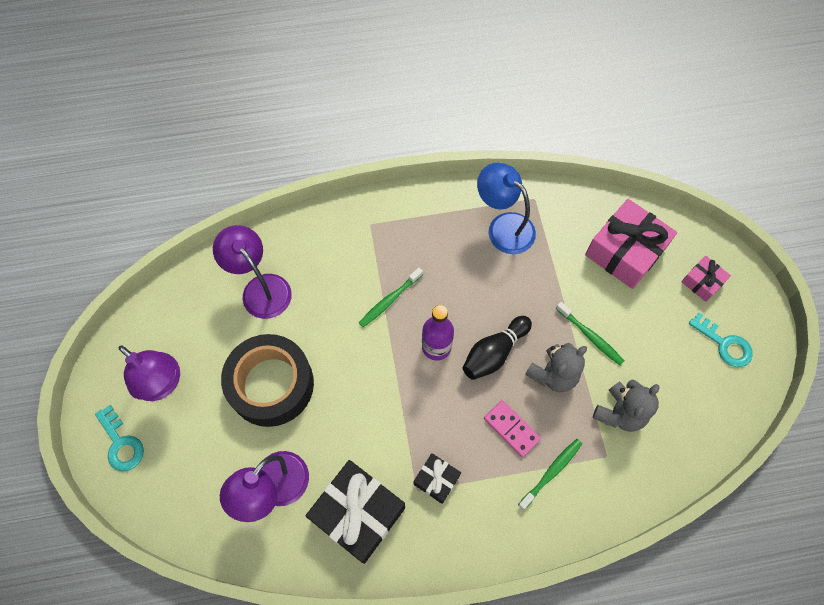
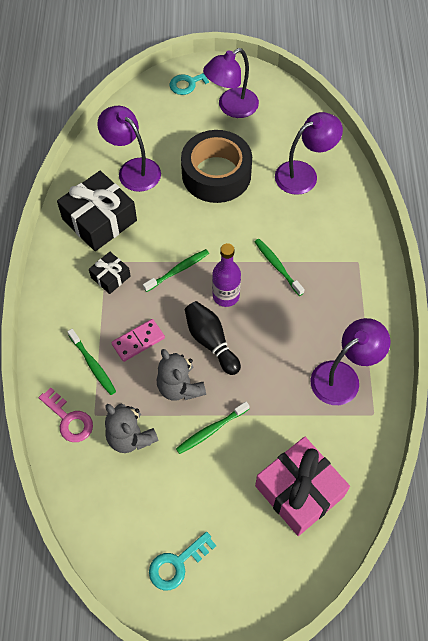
camera: 100 degrees right, 5 degrees down
(413, 404) = (178, 270): none -> green toothbrush
(503, 226) = (343, 377): blue lamp -> purple lamp
(619, 482) = (69, 419): none -> pink key
(702, 282) = (251, 564): pink gift -> none

